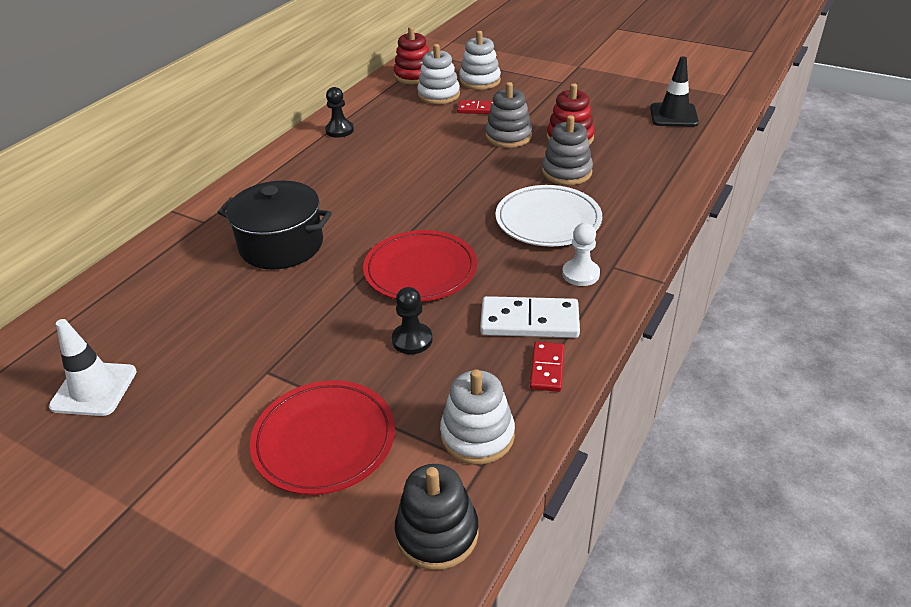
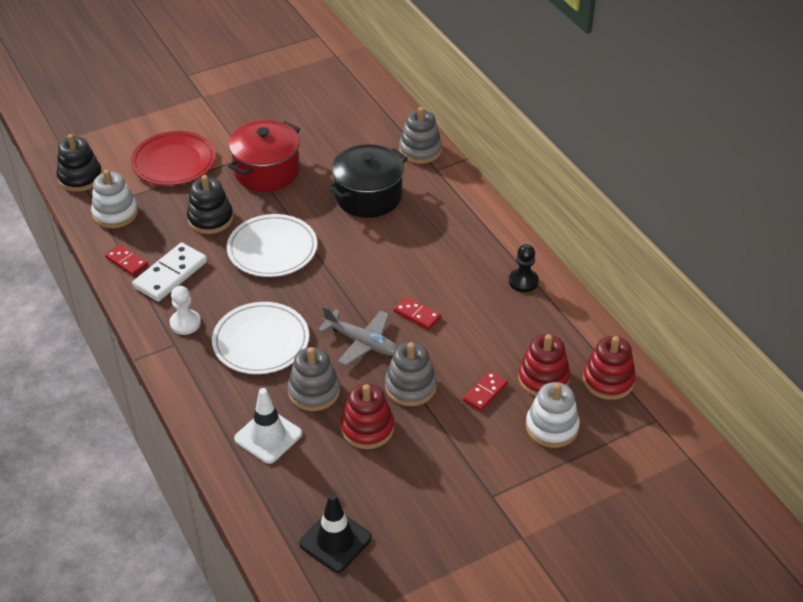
camera: 120 degrees right, 5 degrees up
(94, 389) = (298, 98): white traffic cone -> white traffic cone (268, 436)
(173, 243) = (420, 150): none -> grey stacking toy
(285, 339) = (267, 171): none -> red pot
(412, 340) = (210, 219): black pawn -> black stacking toy
(420, 270) = (272, 249): red plate -> white plate
(428, 160) = (417, 314): none -> red domino
(438, 95) = (543, 378): white stacking toy -> red stacking toy
(488, 172) = (362, 342): none -> grey plane

